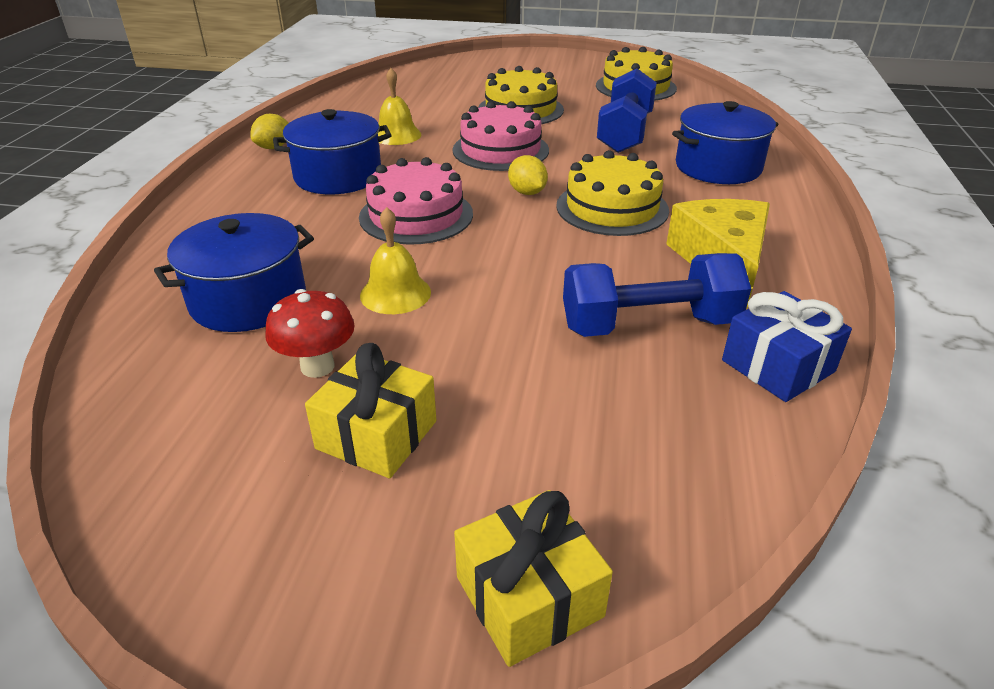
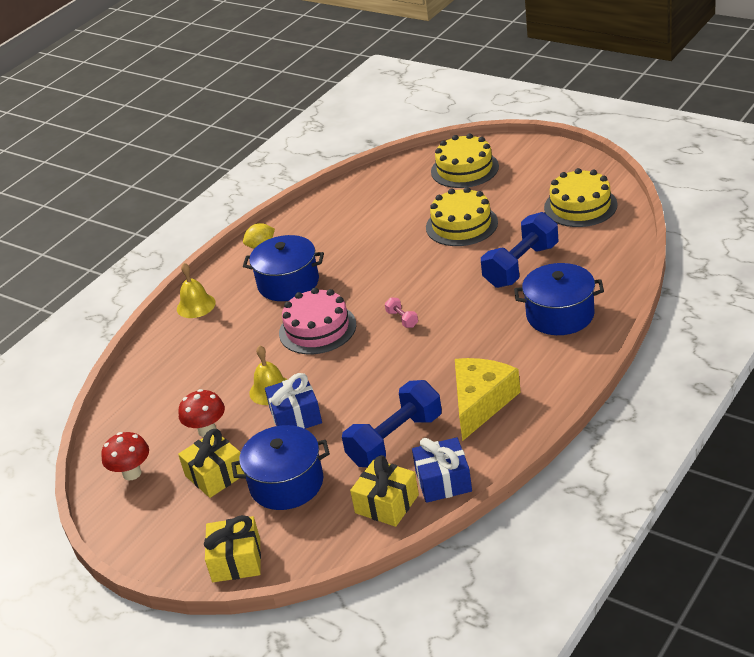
camera: 30 degrees right, 0 degrees up
(195, 467) = (132, 473): none -> red mushroom
(248, 300) = (192, 379): blue pot -> blue pot (286, 483)
(396, 135) = (350, 244): yellow bell -> yellow bell (196, 305)
(463, 320) = (296, 416): none -> blue gift
(500, 150) = (414, 272): pink cake -> none
(527, 192) = (402, 319): yellow lemon -> pink dumbbell
(612, 208) = (448, 343): yellow cake -> yellow cake (464, 169)
(648, 325) = (395, 440): blue dumbbell -> blue dumbbell turned 60 degrees counterclockwise
(725, 418) = (387, 504): none -> yellow gift

